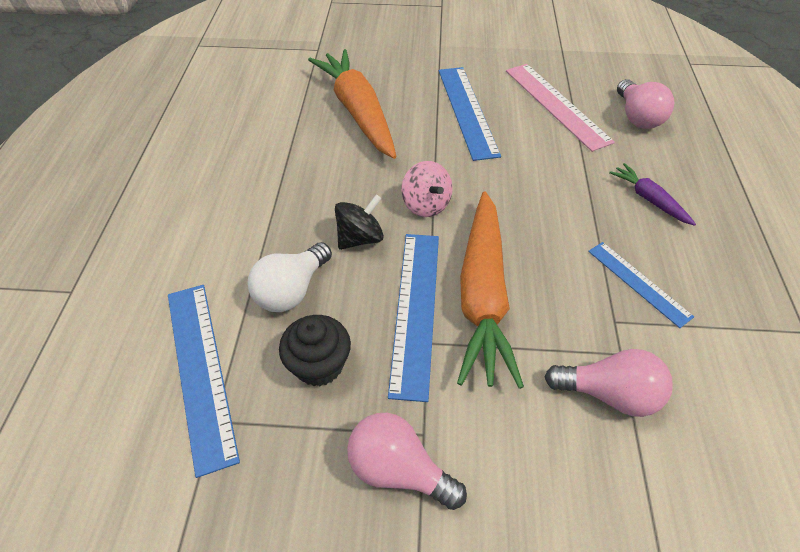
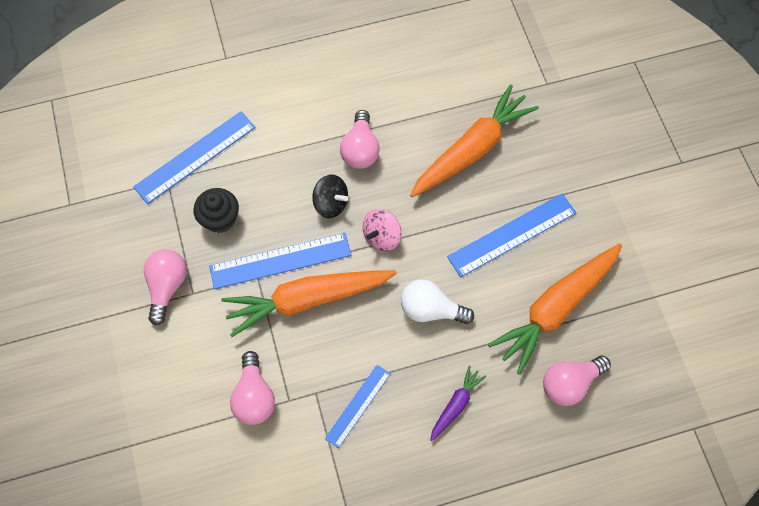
camera: 70 degrees right, 15 degrees up
(292, 290) = (270, 180): white light bulb -> white light bulb (431, 310)
(304, 193) = (360, 150): none -> pink light bulb
(556, 105) = (556, 308): pink ruler -> orange carrot

